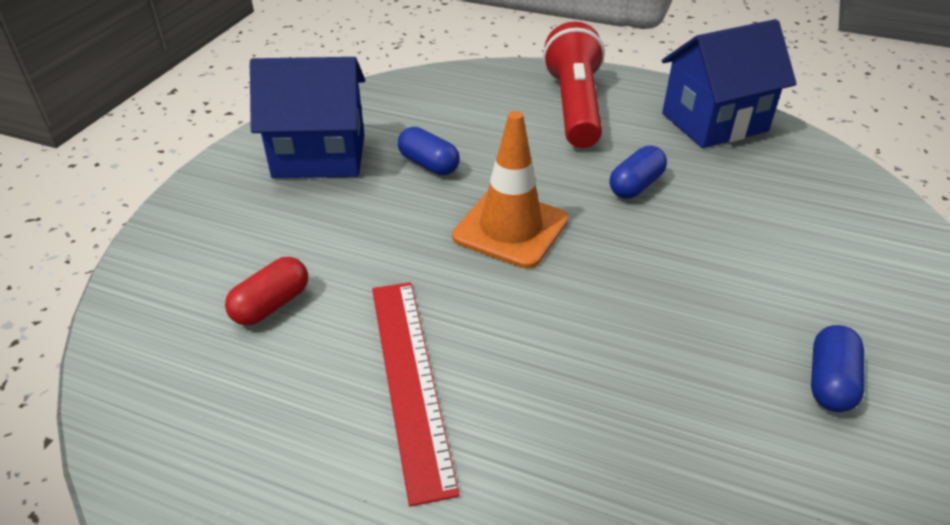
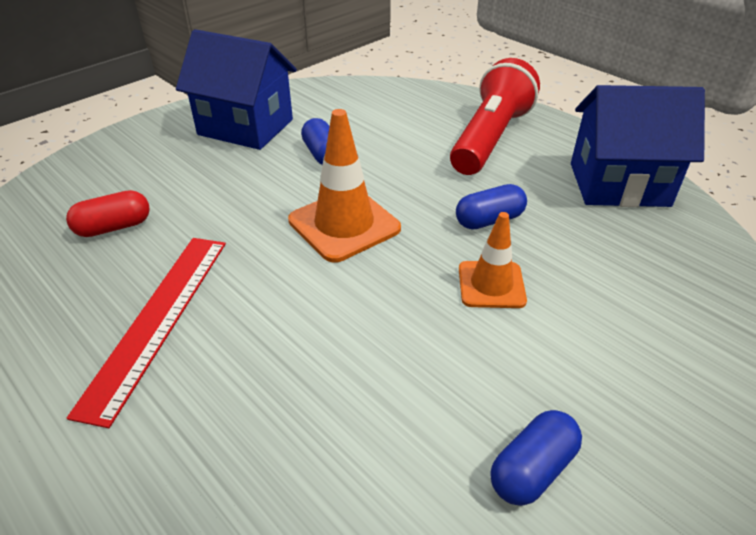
camera: 25 degrees right, 0 degrees up
(683, 243) = (491, 285): none -> orange traffic cone

